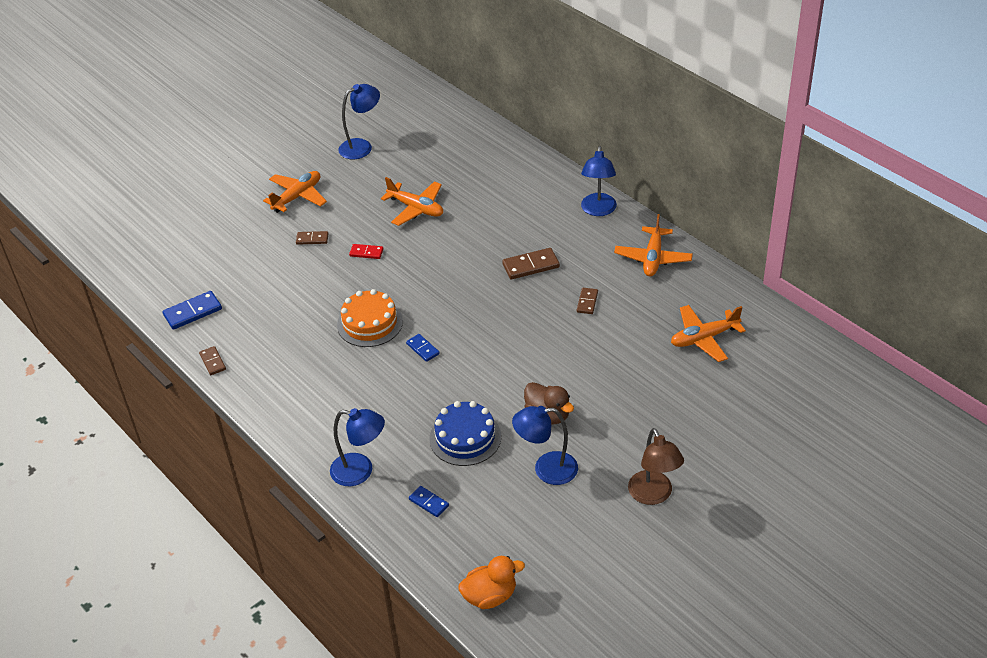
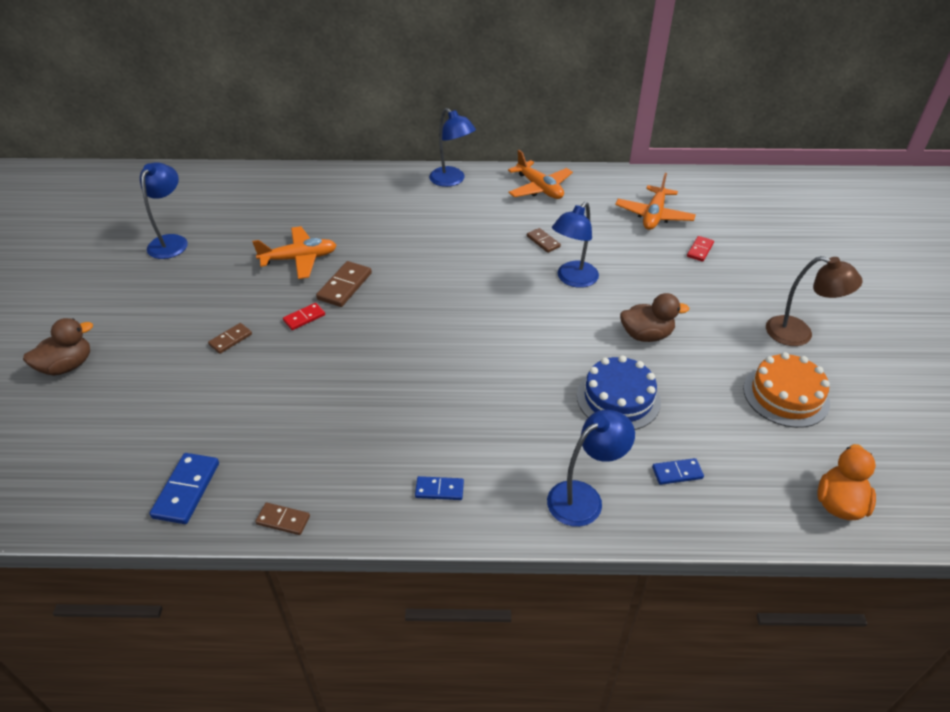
camera: 50 degrees left, 0 degrees up
(220, 199) = (67, 366): none -> brown duck
(297, 196) = (160, 315): orange plane -> none
(370, 323) = (395, 370): orange cake -> orange cake (786, 395)
(422, 349) = (474, 357): blue domino -> blue domino (439, 490)
(531, 266) = (462, 243): brown domino -> brown domino (345, 286)
(546, 469) = (710, 373): blue lamp -> blue lamp (573, 279)
(691, 388) = (700, 250): none -> red domino

